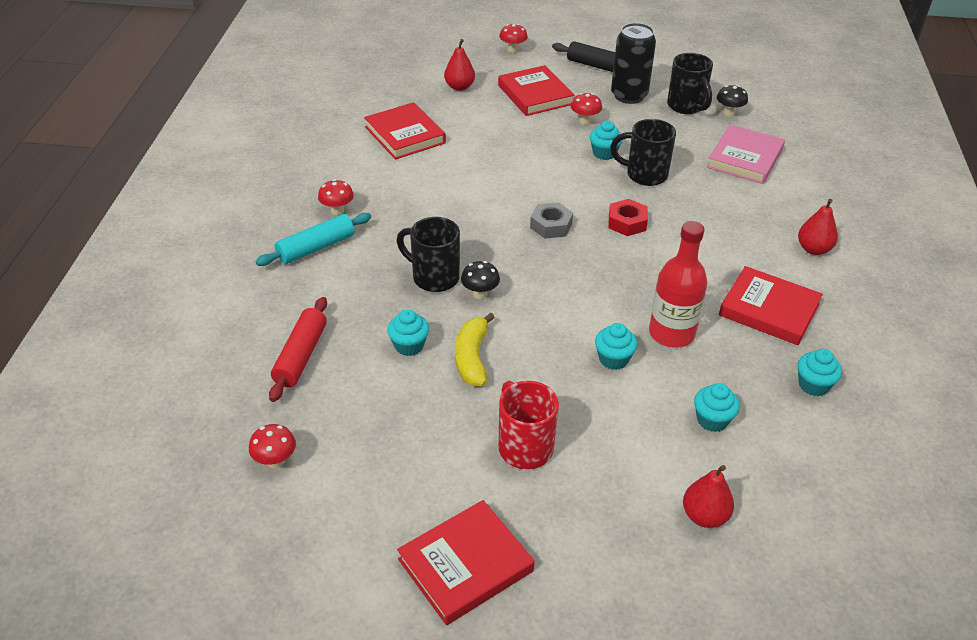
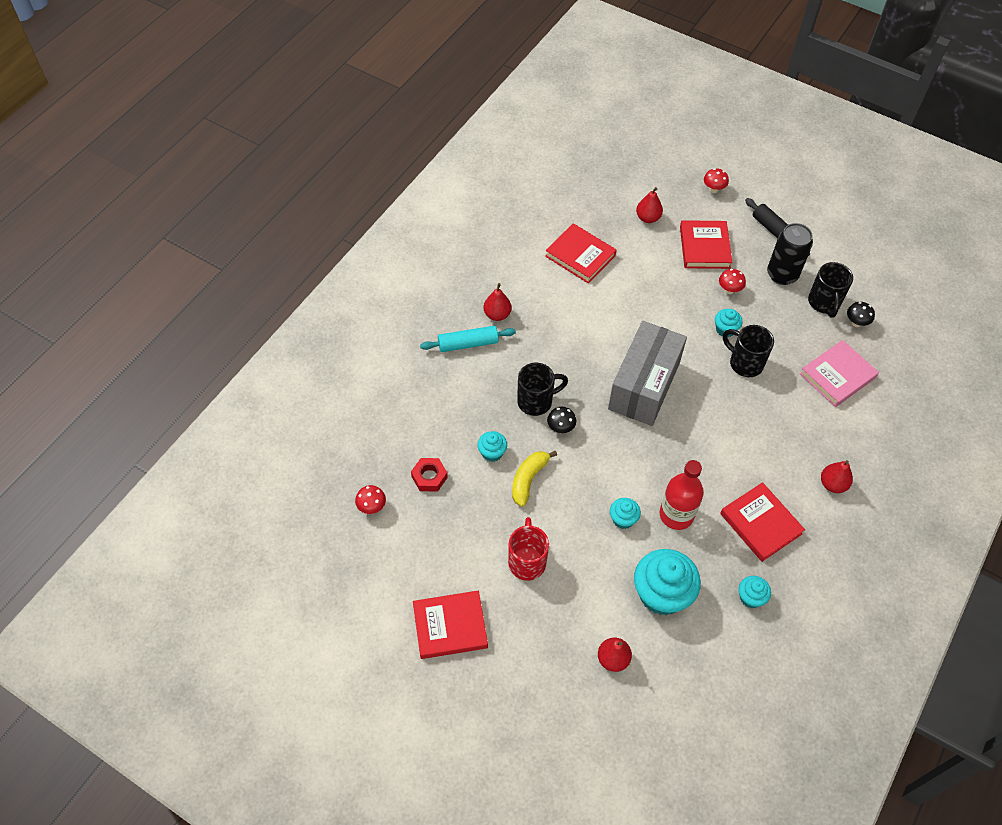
camera: 25 degrees right, 15 degrees up
(301, 356) = (419, 433): red rolling pin -> none
(337, 211) = (497, 314): red mushroom -> red pear
(405, 135) = (580, 256): red book -> red book turned 45 degrees counterclockwise
(434, 277) = (536, 401): black mug -> black mug turned 105 degrees clockwise
(551, 225) = (644, 386): grey nut -> grey box
(627, 222) = (703, 404): red nut -> red nut (429, 477)
(712, 420) = (661, 594): turquoise cupcake -> turquoise cupcake, size x2.03

